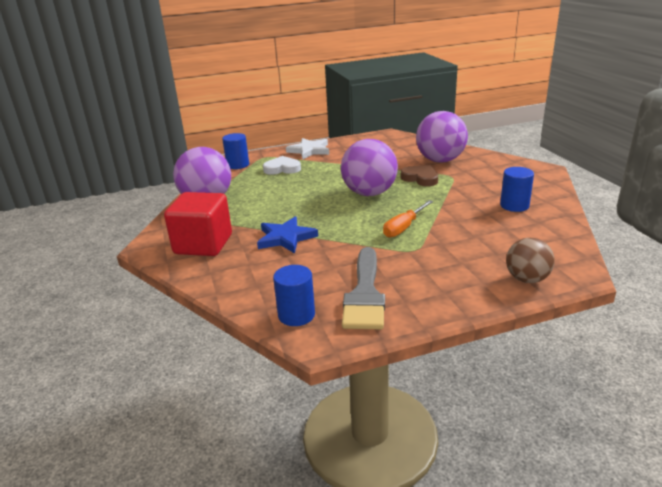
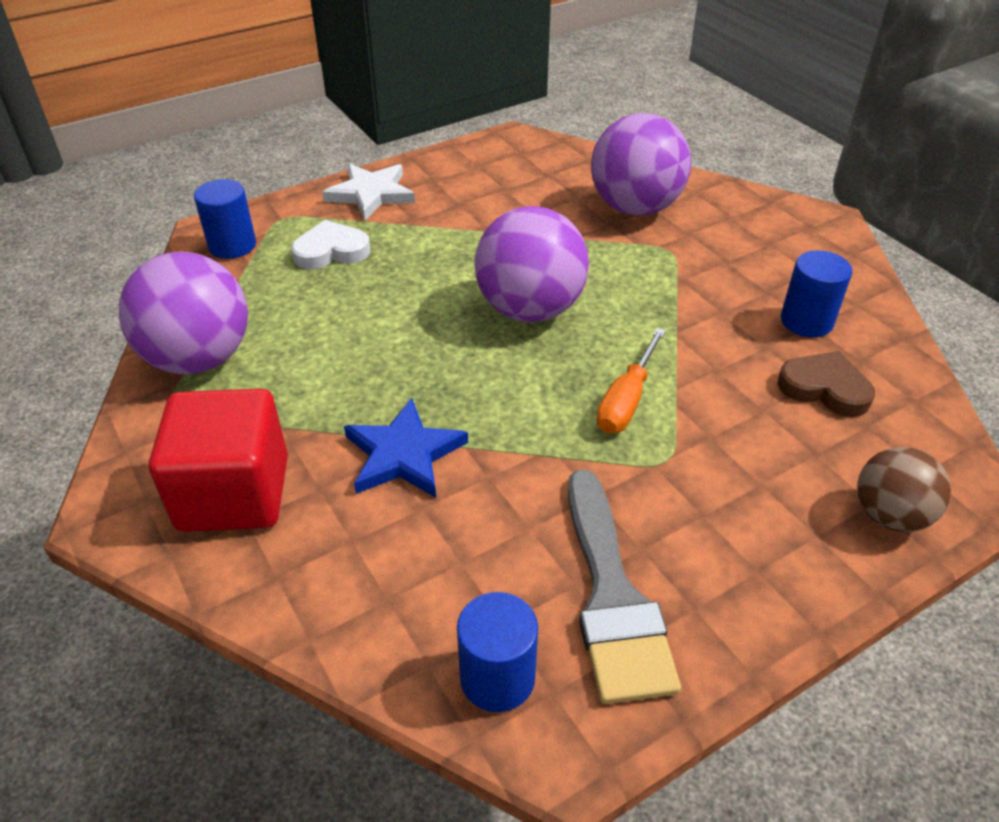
camera: 15 degrees left, 15 degrees up
(420, 178) = (614, 260): brown heart -> brown heart (825, 388)

